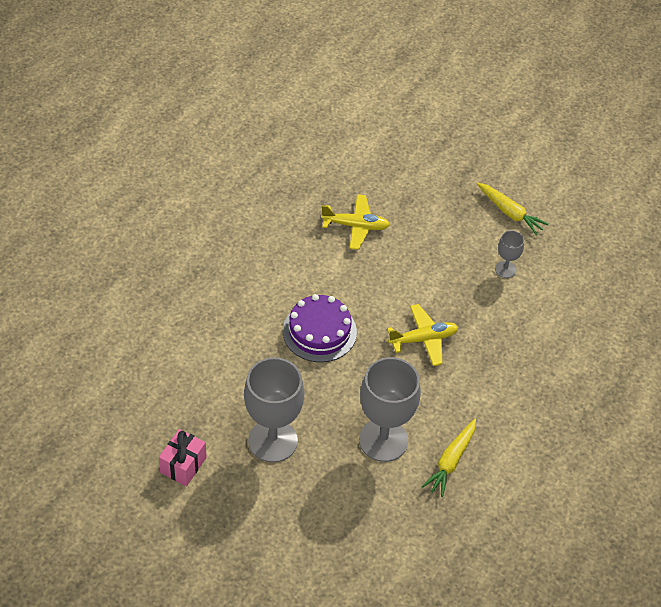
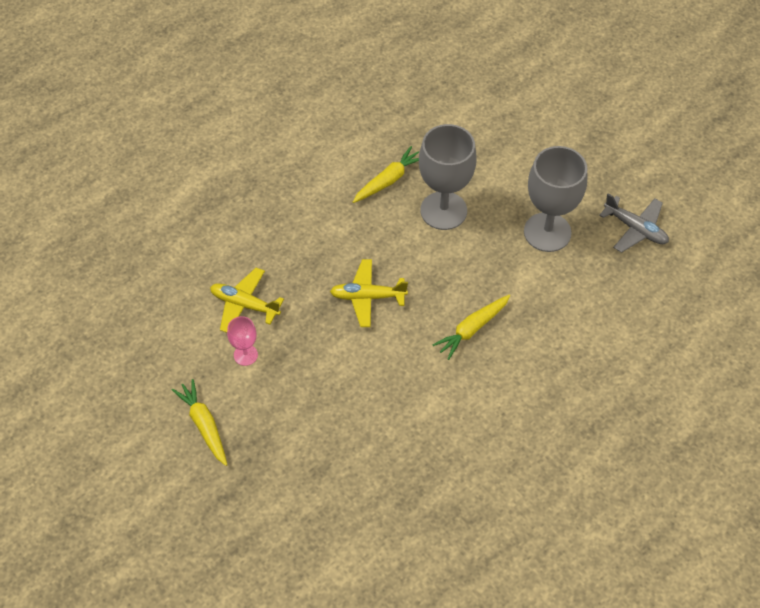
camera: 160 degrees left, 5 degrees up
(183, 465) = (635, 229): pink gift -> grey plane
(319, 331) = (472, 329): purple cake -> yellow carrot
(355, 226) = (392, 448): yellow plane -> yellow plane (245, 305)
(505, 269) = (245, 355): grey goblet -> pink goblet

